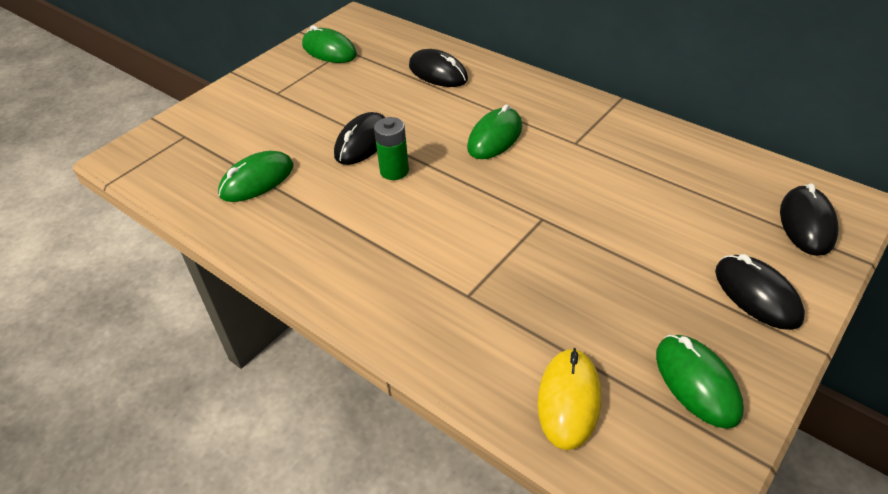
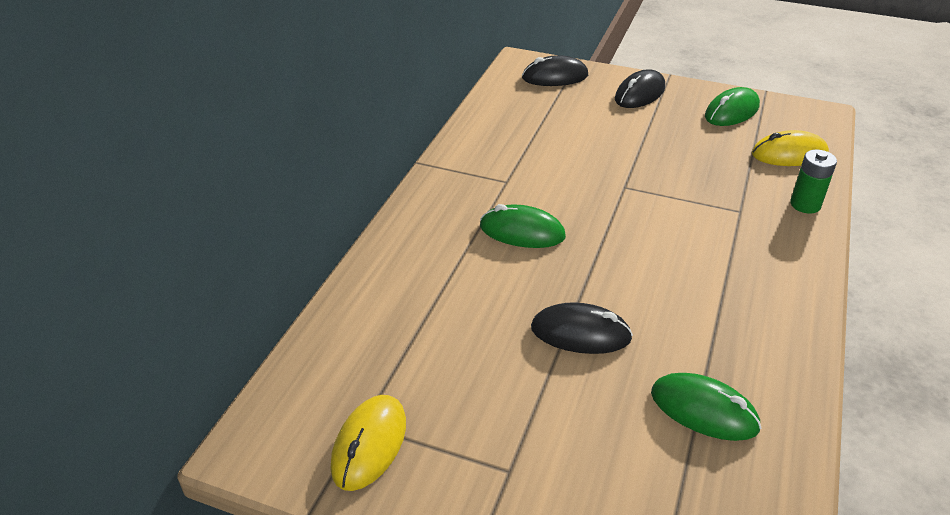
camera: 110 degrees left, 5 degrees down
(329, 50) = (369, 445): green mouse -> yellow mouse
(394, 171) = (616, 292): green battery -> green battery (805, 205)
(438, 73) = (406, 302): black mouse -> none

